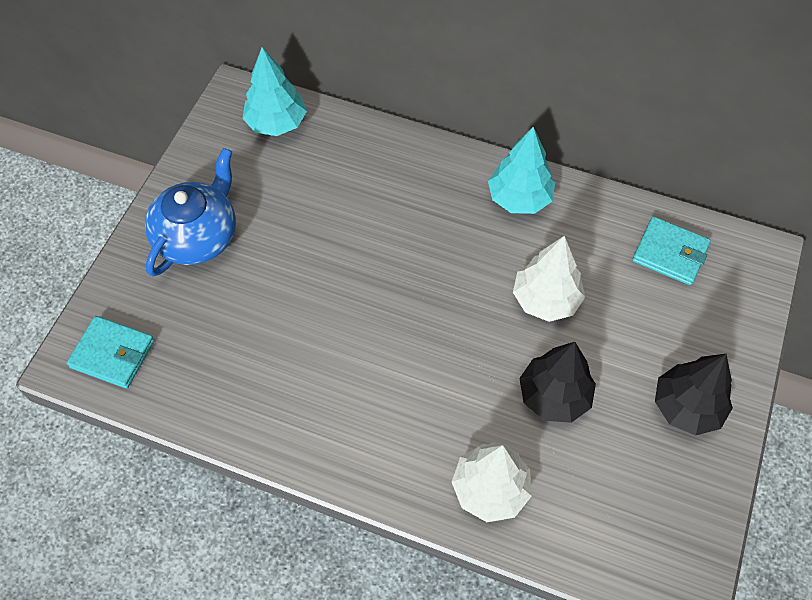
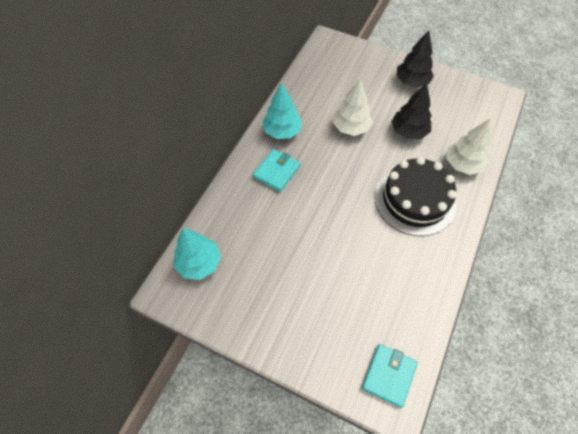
camera: 85 degrees left, 0 degrees up
(198, 236) = (293, 317): blue teapot -> none
(402, 400) = (415, 200): none -> black cake
(670, 253) = (324, 73): turquoise wallet -> turquoise wallet (276, 172)

